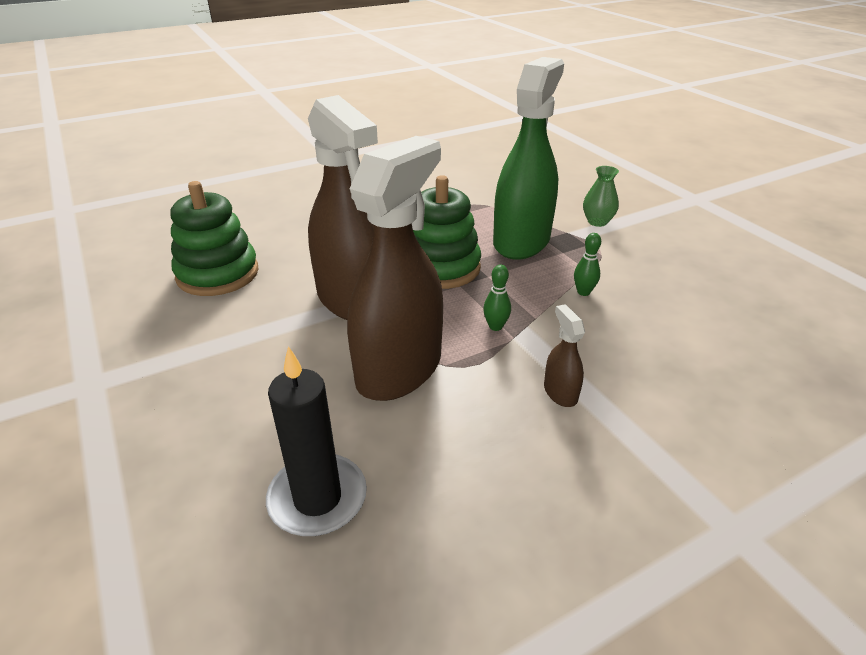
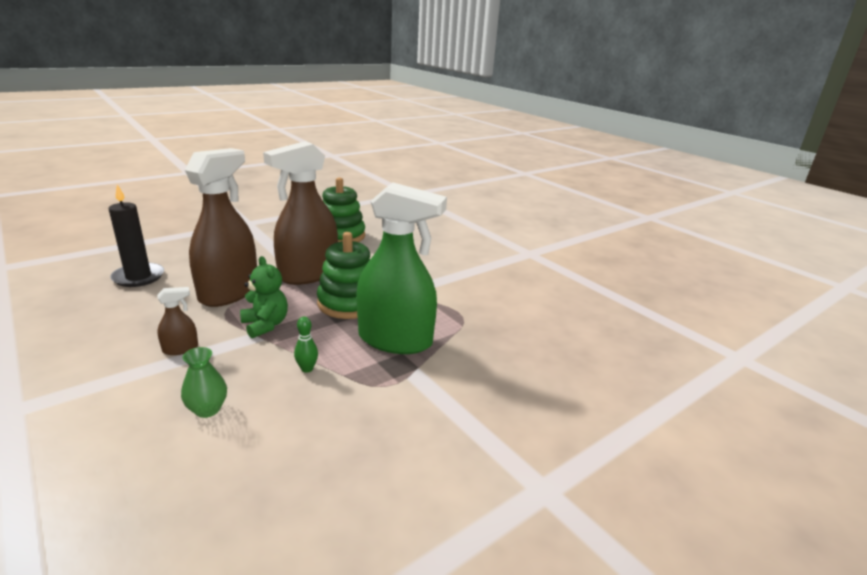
camera: 80 degrees right, 10 degrees down
(399, 369) = (229, 292): brown spray bottle -> brown spray bottle turned 90 degrees counterclockwise
(495, 326) = (265, 325): green bowling pin -> green teddy bear
(597, 222) = (445, 389): green vase -> green vase (207, 409)

